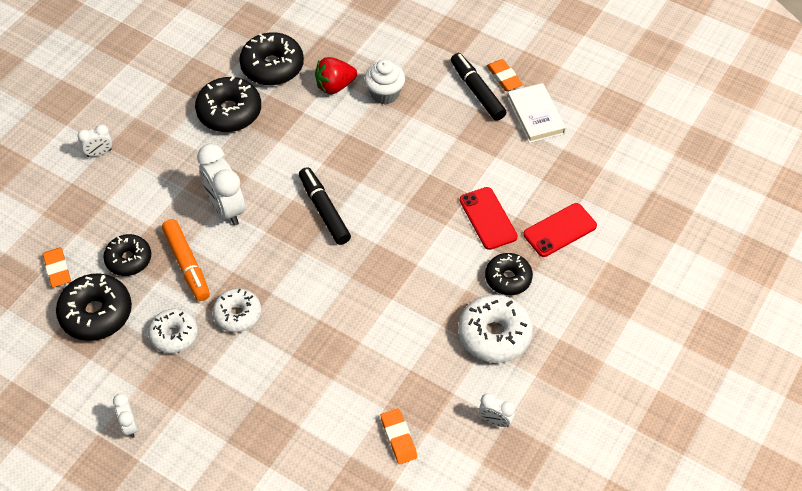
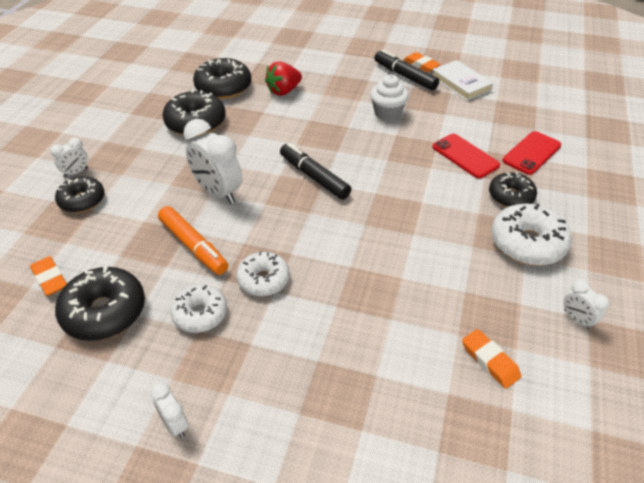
camera: 15 degrees left, 10 degrees down
(129, 259) = (129, 254): black donut -> black donut (82, 200)
(384, 94) = (329, 89): white cupcake -> white cupcake (387, 113)
(495, 420) = (577, 319): white clock -> white clock turned 45 degrees clockwise

